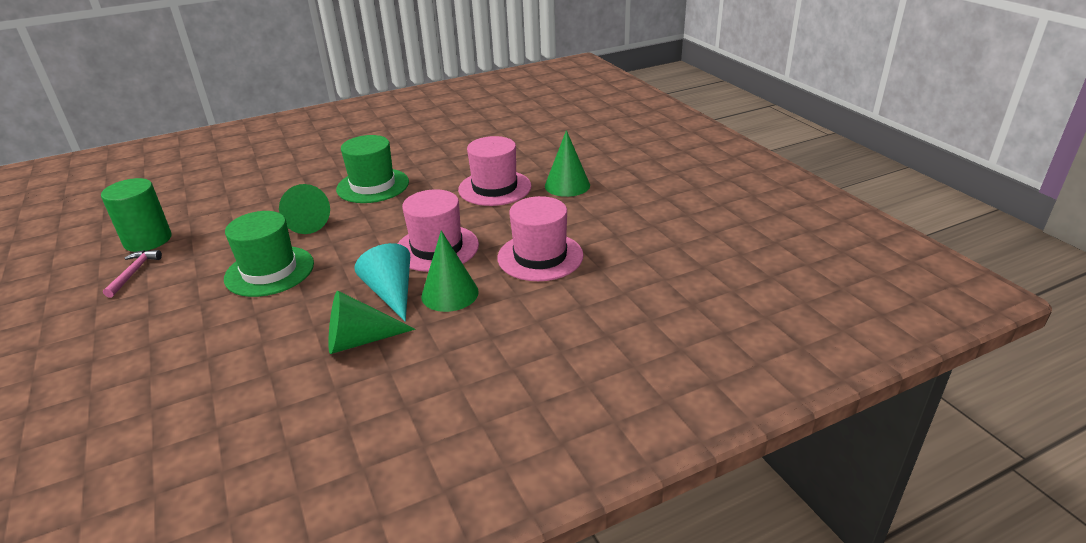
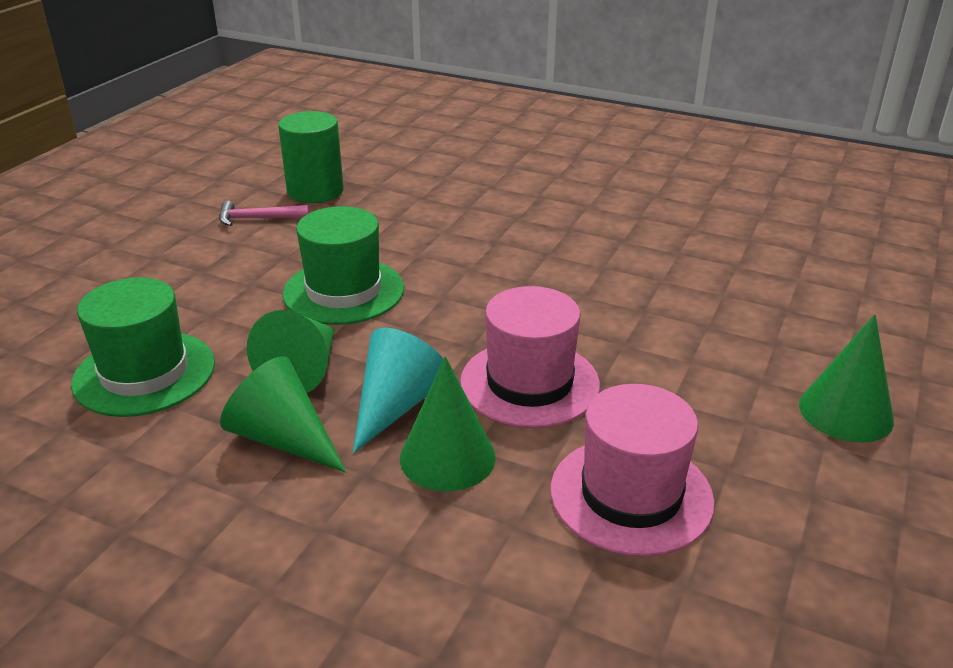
camera: 50 degrees right, 0 degrees up
(134, 273) = (257, 218): pink hammer -> pink hammer turned 150 degrees counterclockwise
(304, 222) = (455, 255): green cone -> green cone (303, 370)
(373, 186) = (588, 252): green hat -> green hat (144, 373)
(495, 188) = (730, 347): pink hat -> none

